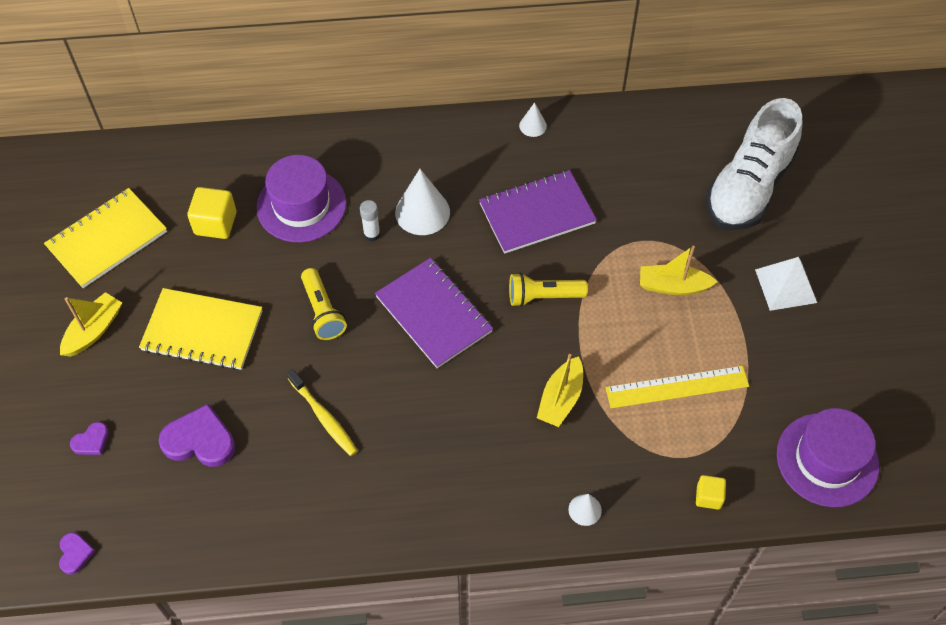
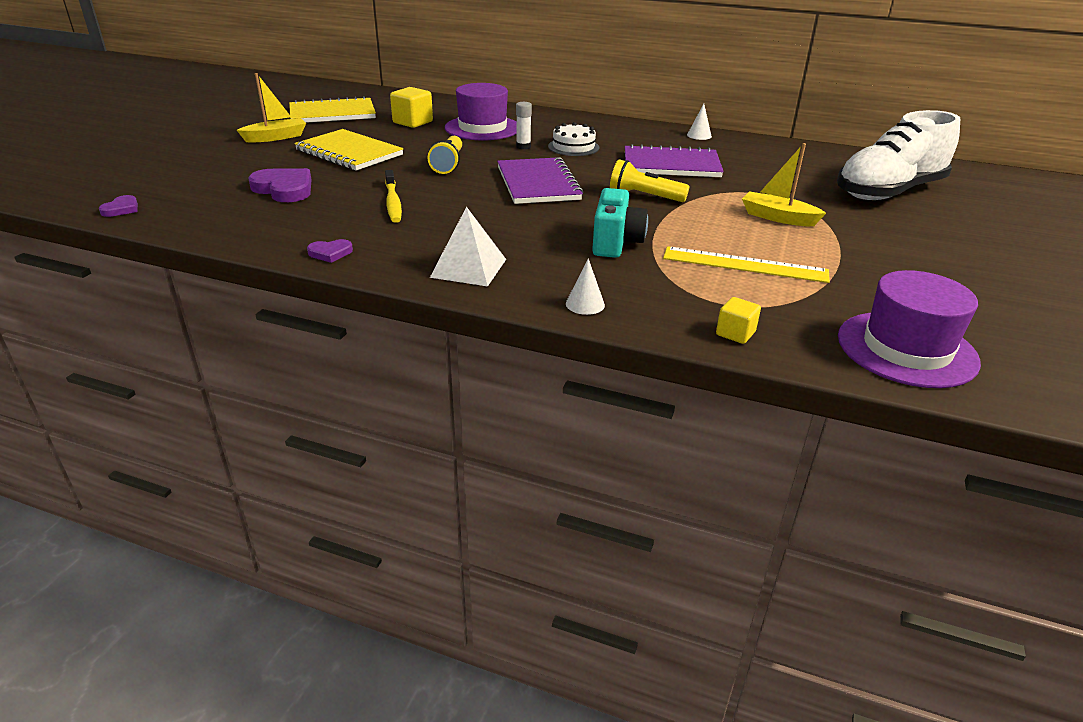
camera: 25 degrees right, 25 degrees down
(91, 441) = (209, 172): purple heart -> purple heart (330, 253)
(422, 212) = (573, 147): white cone -> white cake
(560, 399) = (616, 243): yellow boat -> turquoise camera
(786, 286) = (904, 242): white pyramid -> white pyramid (469, 268)

